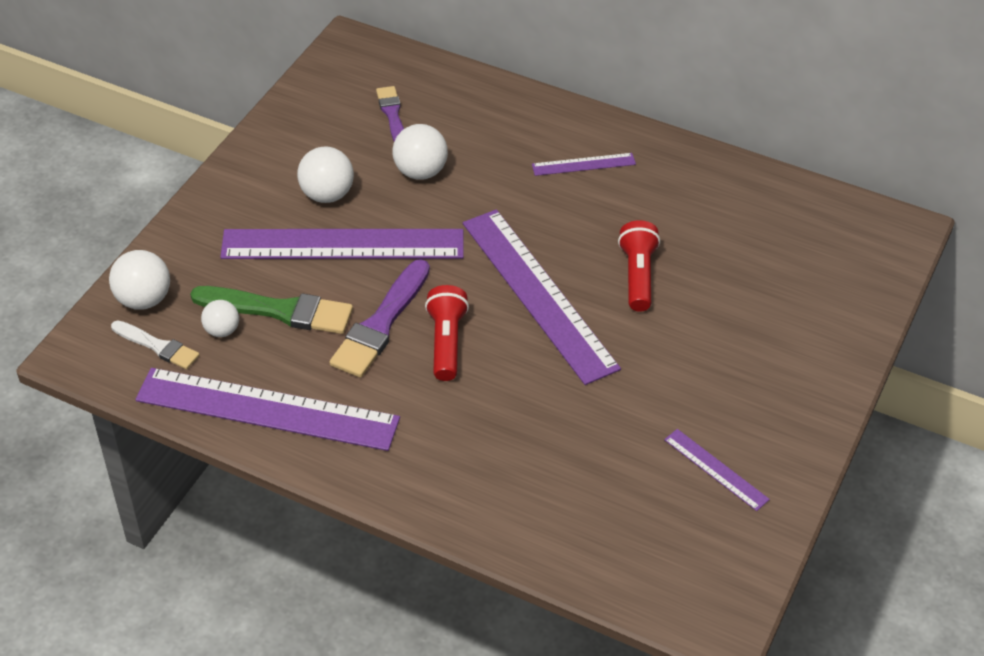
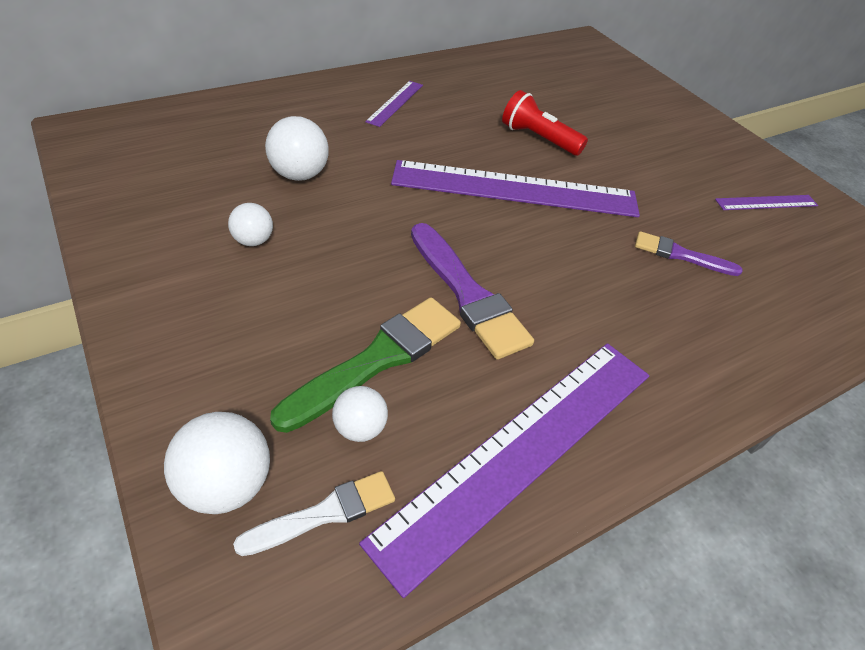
camera: 60 degrees left, 0 degrees up
(327, 195) = (253, 241): white ball -> white ball, size x0.62
(343, 245) = (334, 265): purple ruler -> none
(392, 115) = (207, 153): purple brush -> purple brush (680, 255)
(446, 342) = (528, 265): red flashlight -> none

